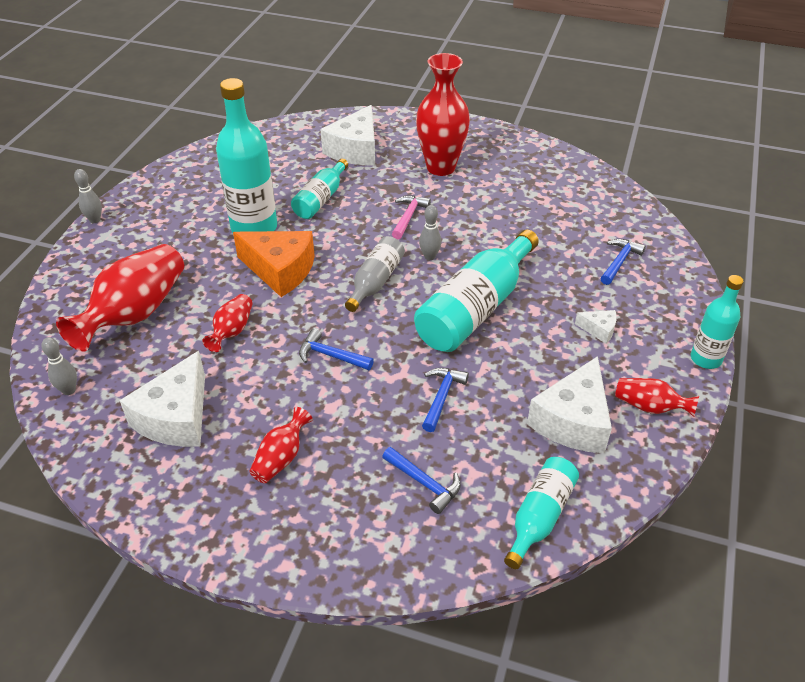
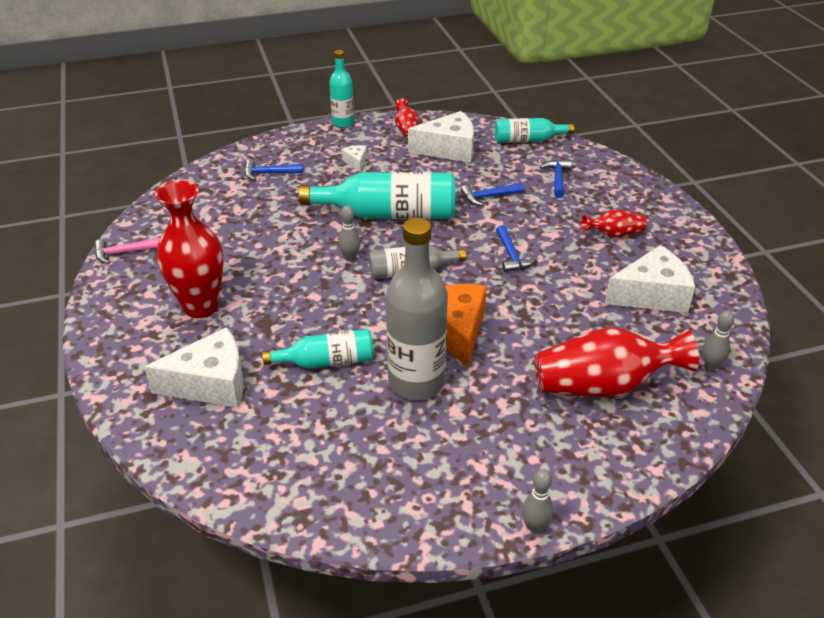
camera: 125 degrees left, 5 degrees down
(232, 331) = (550, 316): red vase -> none
(254, 228) = (416, 382): turquoise bottle -> grey bottle
(408, 217) = (304, 292): pink hammer -> pink hammer (124, 253)

